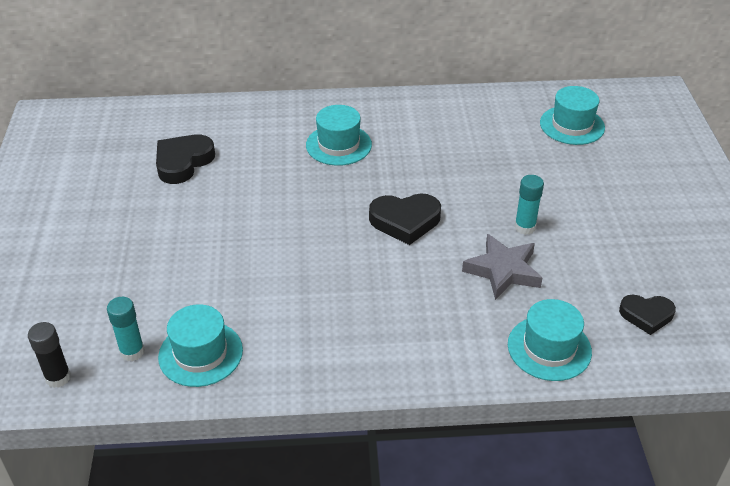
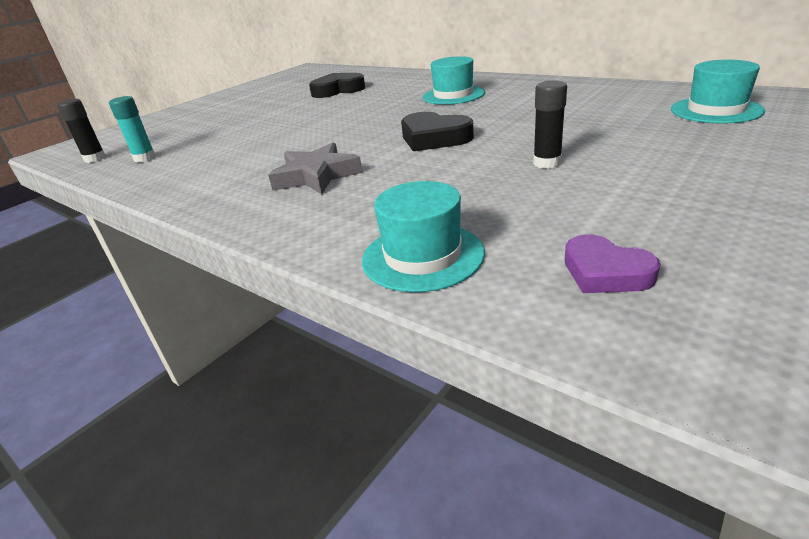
camera: 45 degrees right, 10 degrees down
(200, 353) = (171, 169): turquoise hat -> none
(503, 271) = (472, 185): grey star -> grey star (316, 176)
(525, 227) = (547, 163): turquoise glue stick -> black glue stick
(646, 315) = (605, 272): black heart -> purple heart

